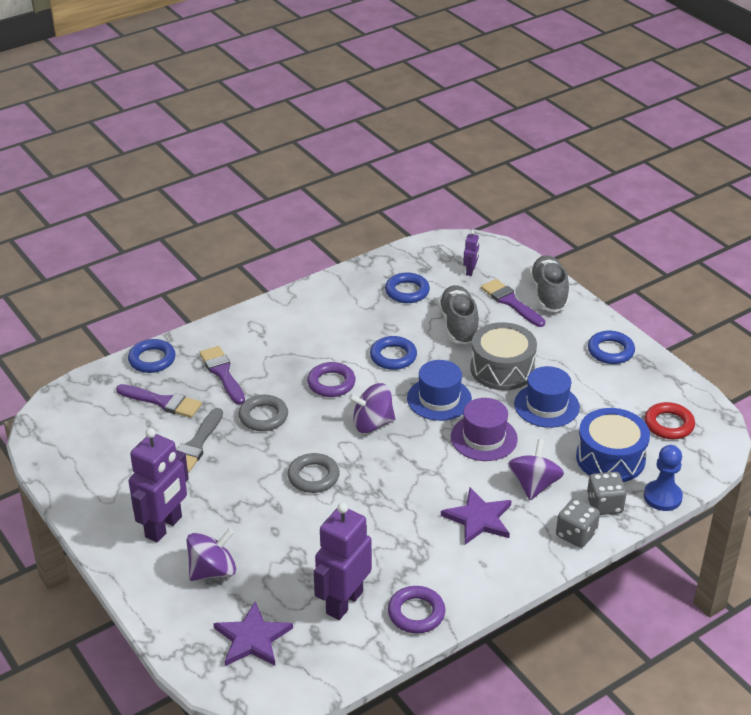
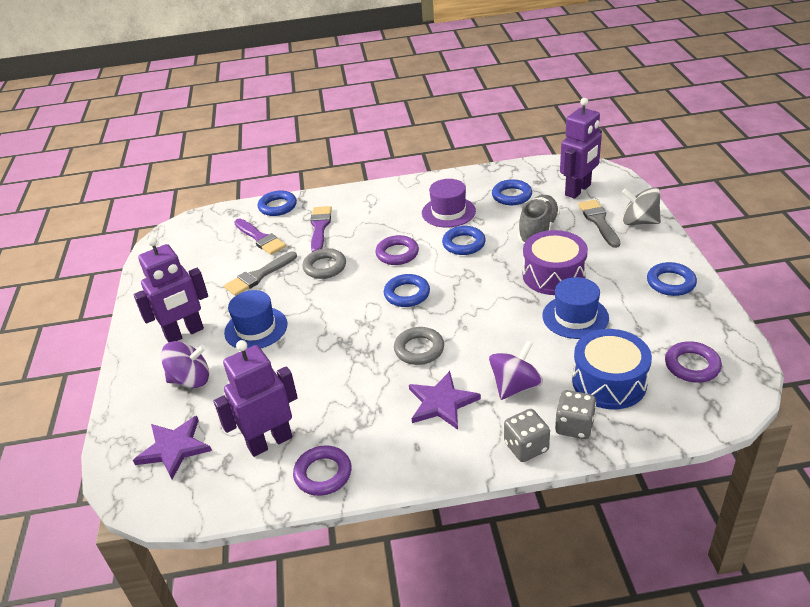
camera: 30 degrees right, 0 degrees up
(313, 476) = (327, 325): grey ring -> grey ring (419, 349)
(372, 424) = (407, 294): purple spinning top -> blue ring
(439, 399) = (479, 287): blue hat -> blue hat (256, 328)
(470, 271) = (578, 190): purple robot -> purple robot, size x2.19
(484, 438) = (496, 331): purple hat -> purple hat (448, 212)
(502, 369) = (553, 275): grey drum -> purple drum
(511, 302) = (599, 222): purple brush -> grey brush
(548, 294) = (639, 222): grey shoe -> grey spinning top
(662, 497) = (642, 436): blue pawn -> none
(669, 424) = (692, 365): red ring -> purple ring

